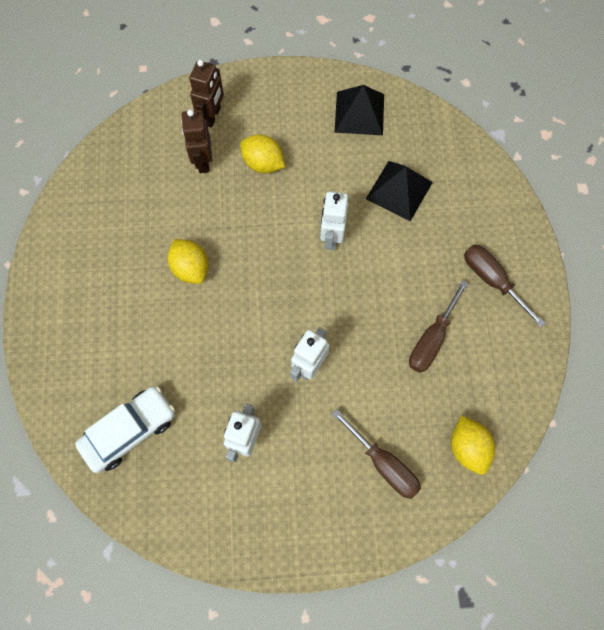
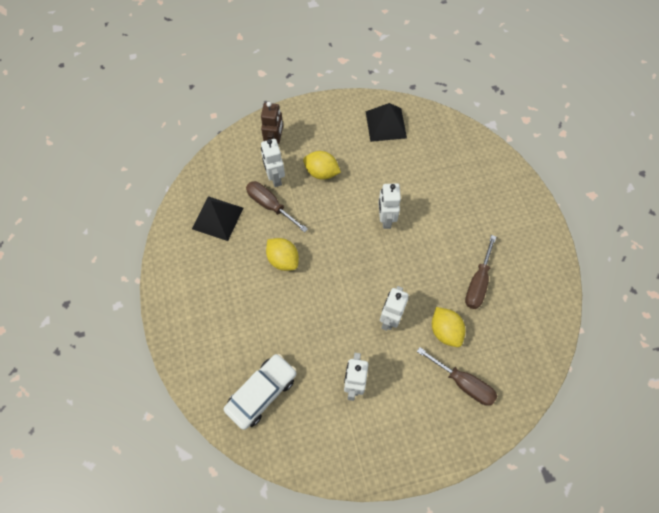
camera: 10 degrees left, 5 degrees down
(203, 161) = (275, 178): brown robot -> white robot
(399, 190) = (428, 177): black pyramid -> black pyramid (217, 218)
(467, 447) = (523, 359): yellow lemon -> yellow lemon (445, 331)
(492, 280) = (512, 232): brown screwdriver -> brown screwdriver (270, 205)

